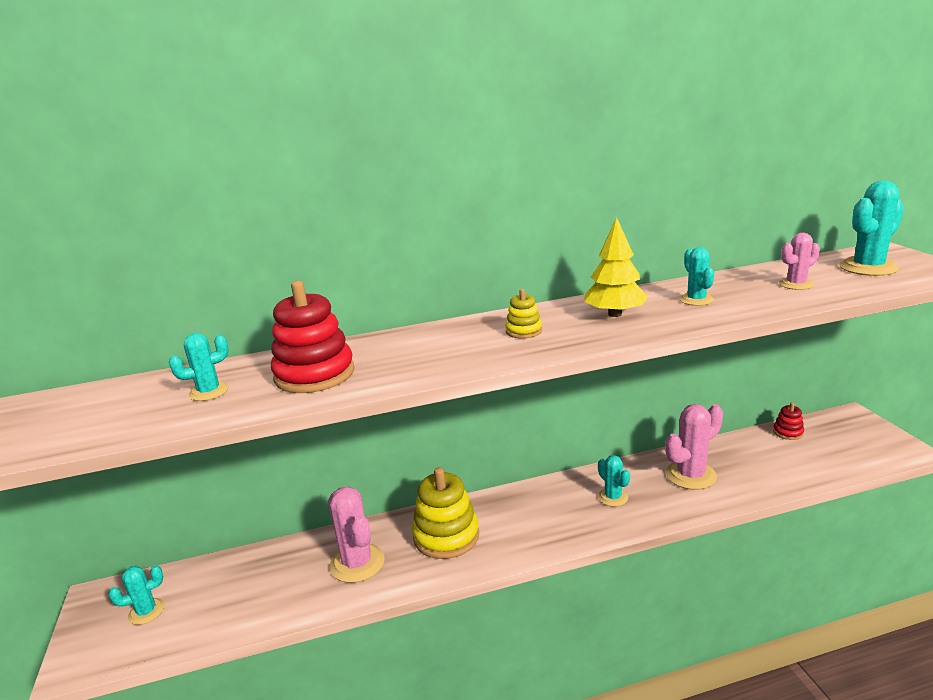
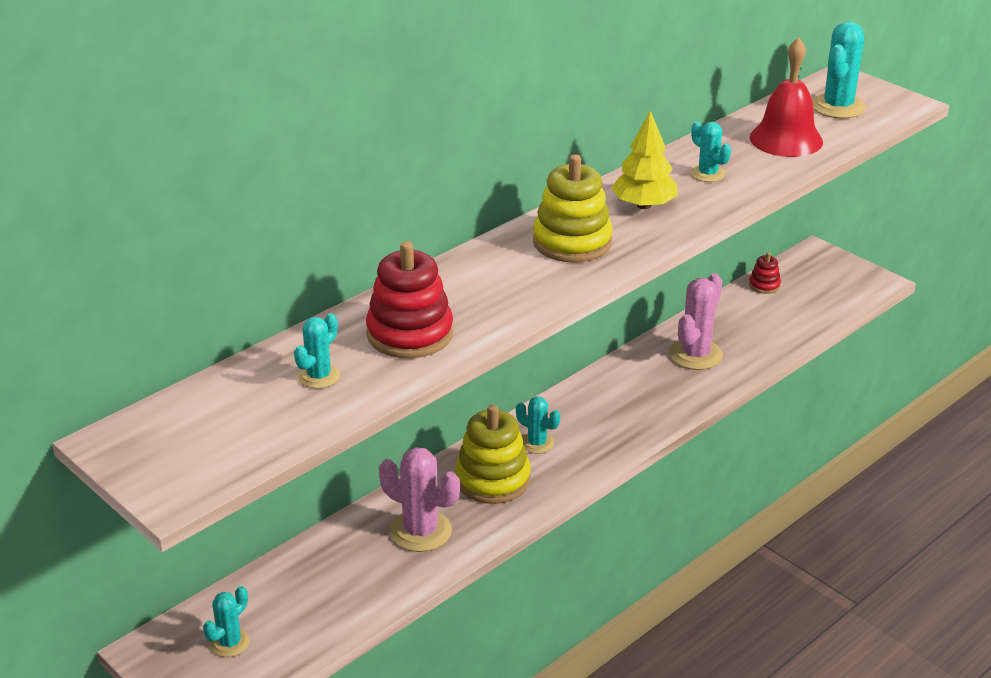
camera: 30 degrees left, 10 degrees up
(523, 331) = (572, 242): yellow stacking toy -> yellow stacking toy, size x2.02
(613, 497) = (633, 396): turquoise cactus -> turquoise cactus (537, 443)
(796, 284) = (786, 139): pink cactus -> red bell

